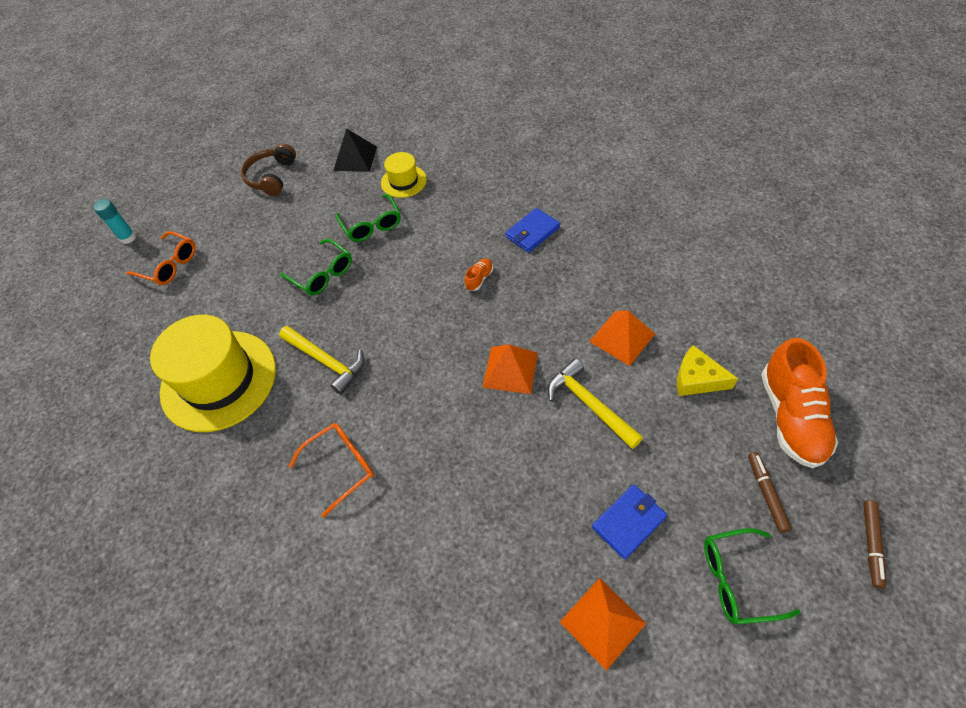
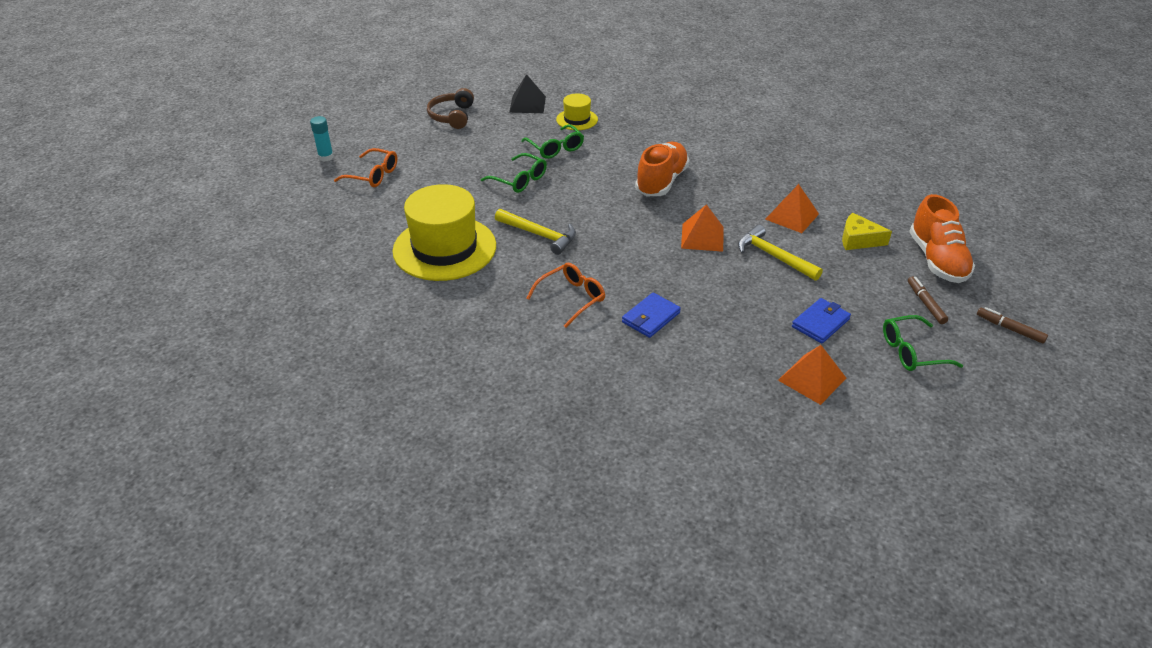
camera: 10 degrees left, 15 degrees down
(479, 278) = (661, 182): orange shoe -> orange shoe, size x2.39
(532, 232) = (700, 152): blue wallet -> blue wallet (651, 317)
(871, 544) = (1010, 329): brown marker -> brown marker turned 120 degrees clockwise

